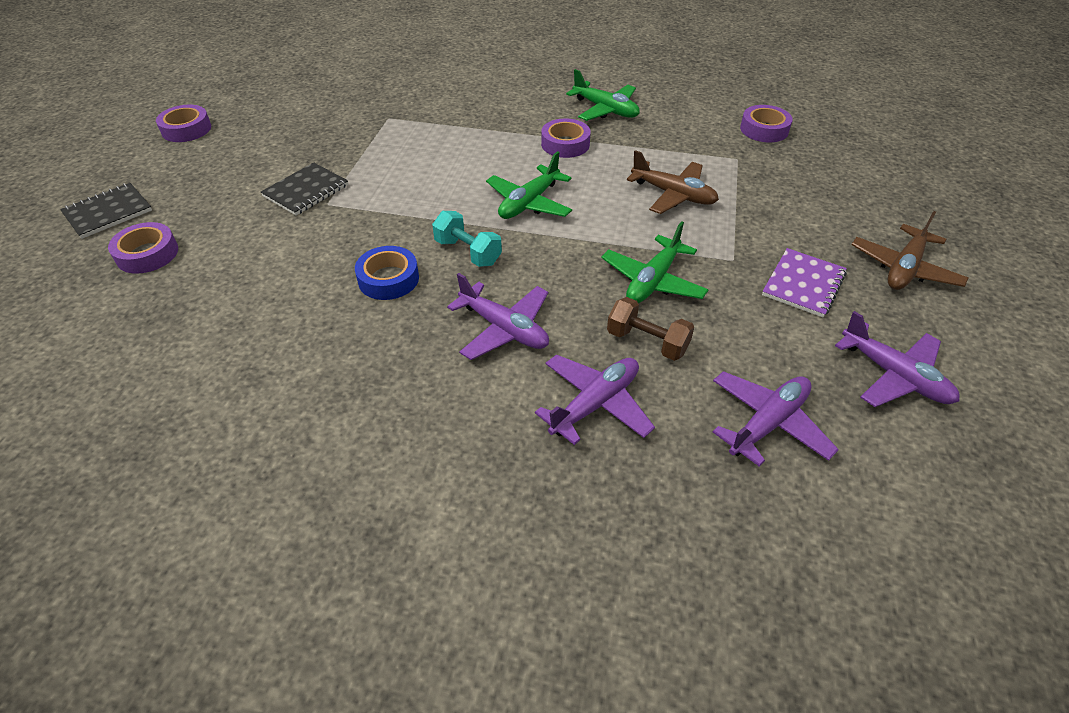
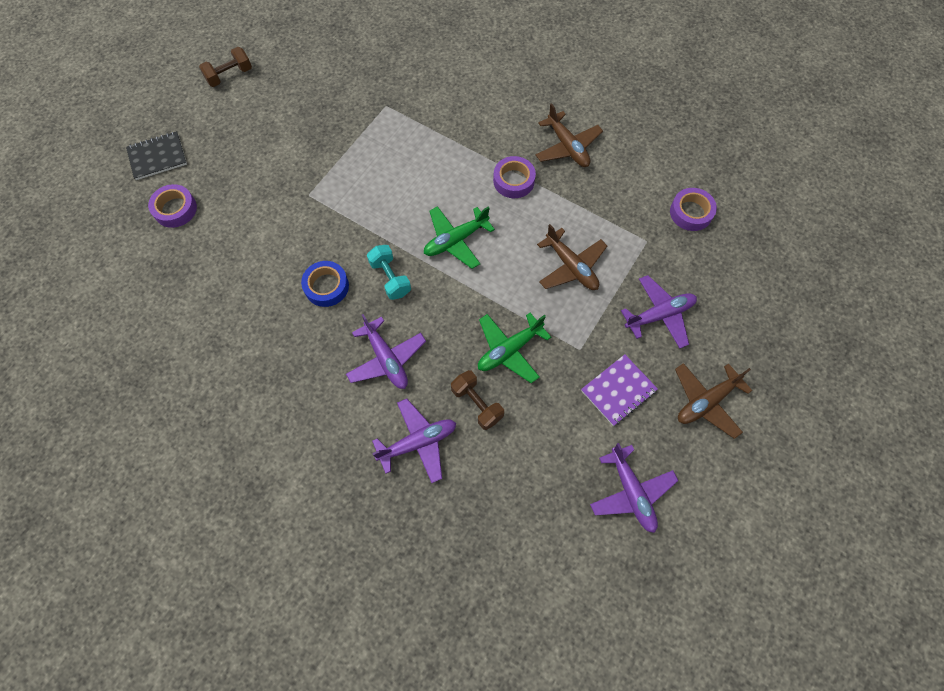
camera: 20 degrees right, 20 degrees up
(186, 129) = (229, 75): purple tape -> brown dumbbell
(306, 191) = (297, 176): black notebook -> none
(605, 110) = (567, 147): green plane -> brown plane
(767, 423) = (521, 498): purple plane -> purple plane (659, 315)

